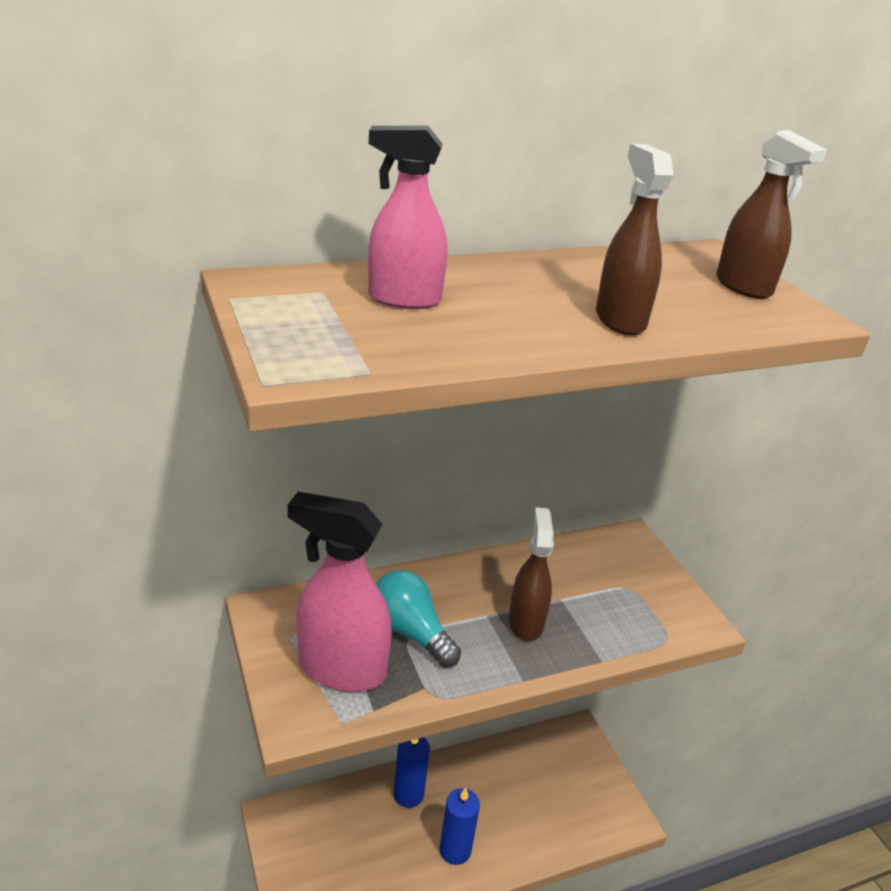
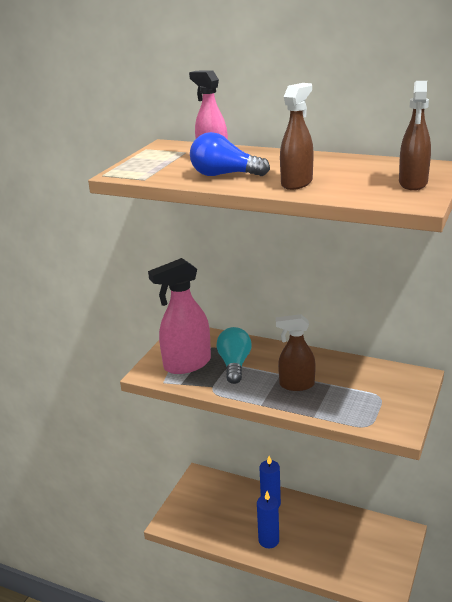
camera: 50 degrees right, 5 degrees down
(341, 669) = (187, 364): pink spray bottle -> pink spray bottle turned 90 degrees counterclockwise
(488, 328) = (224, 175): none -> blue light bulb
(525, 622) = (296, 385): brown spray bottle -> brown spray bottle turned 135 degrees counterclockwise

